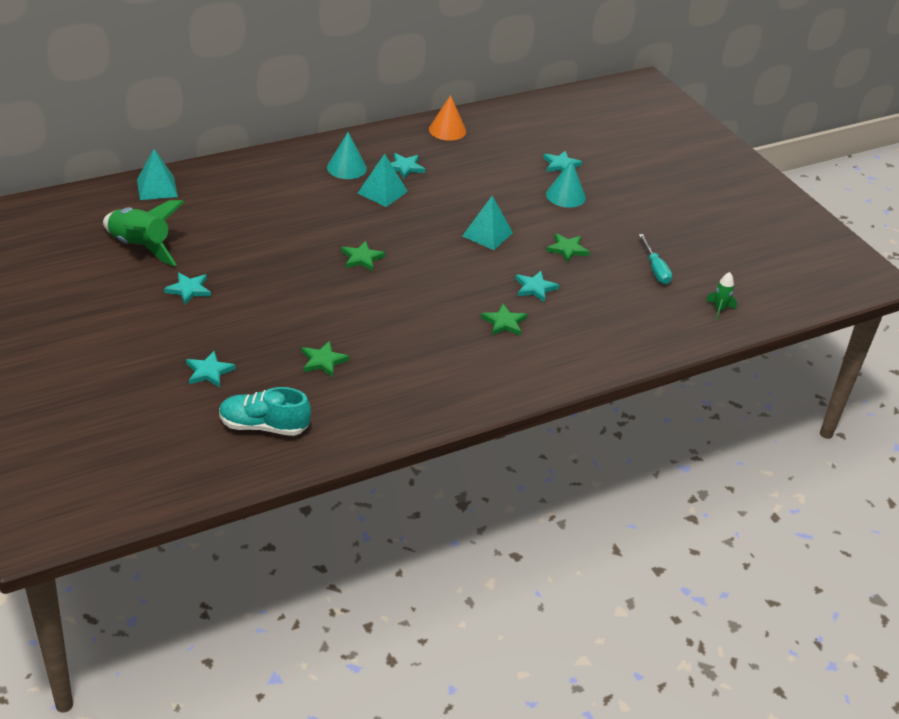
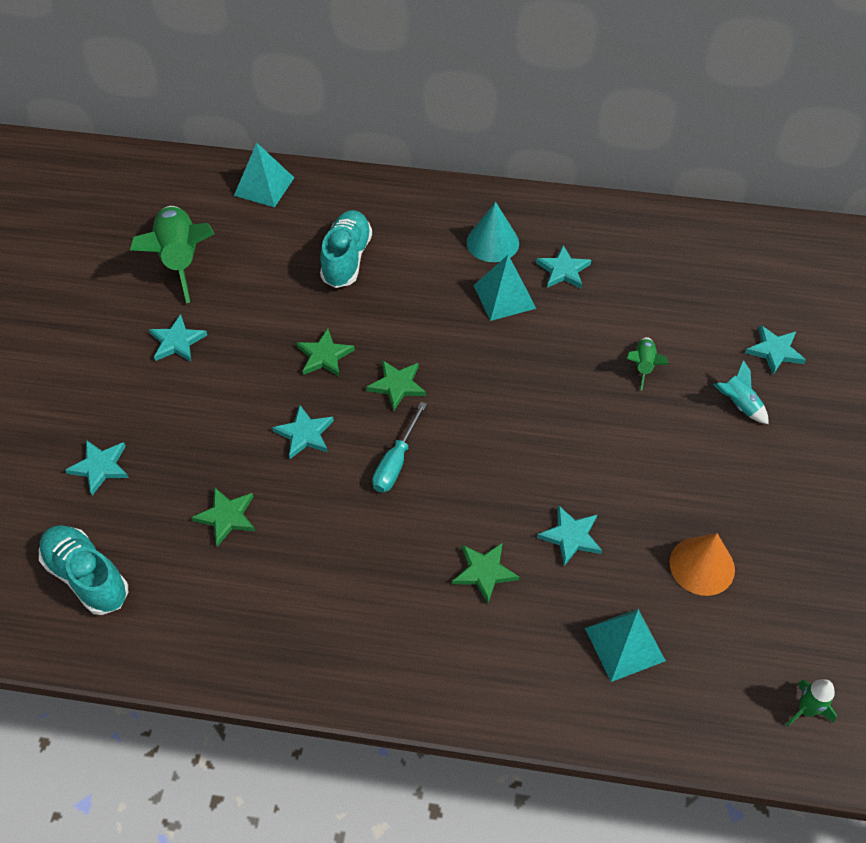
camera: 40 degrees right, 15 degrees up
(259, 207) = (346, 259): none -> turquoise shoe
(329, 303) = (304, 434): none -> turquoise star
(447, 130) = (665, 234): orange cone -> orange cone (702, 566)
(487, 234) = (580, 420): turquoise pyramid -> turquoise pyramid (624, 644)
(497, 197) = (643, 366): none -> green rocket
(565, 196) = (739, 404): turquoise cone -> turquoise rocket
(567, 249) = (667, 494): green star -> green star (324, 356)
(655, 269) = (766, 589): turquoise screwdriver -> turquoise screwdriver (396, 462)

